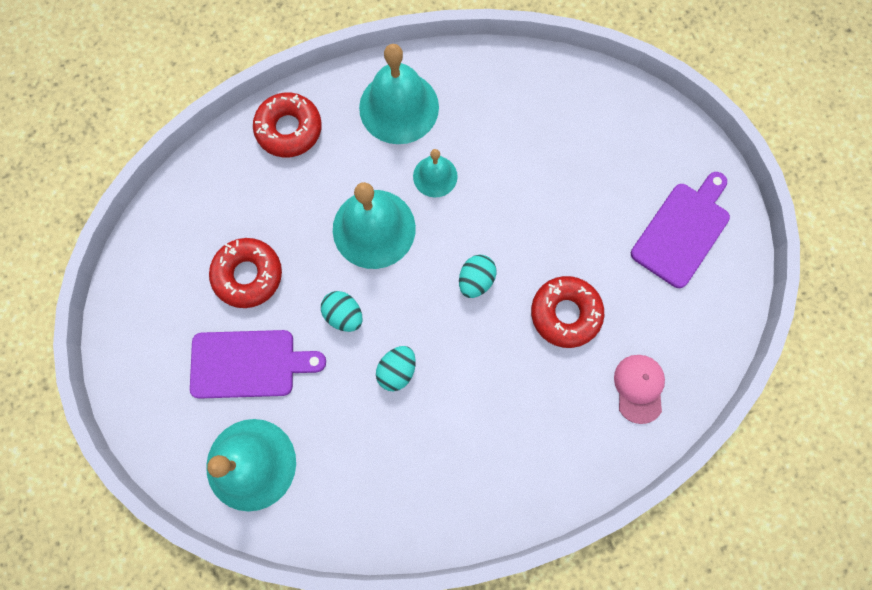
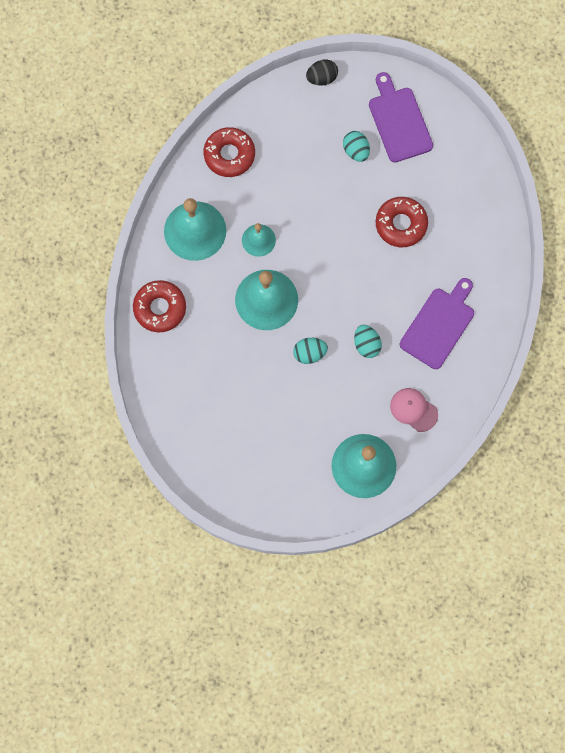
camera: 55 degrees left, 0 degrees up
(248, 275) = (242, 395): red donut -> red donut (229, 155)
(248, 364) = (300, 429): purple cutting board -> purple cutting board (439, 325)
(476, 280) = (343, 261): turquoise egg -> turquoise egg (356, 151)
(639, 388) = (473, 215): pink cap -> pink cap (413, 410)
(665, 119) = (322, 78): none -> black egg

